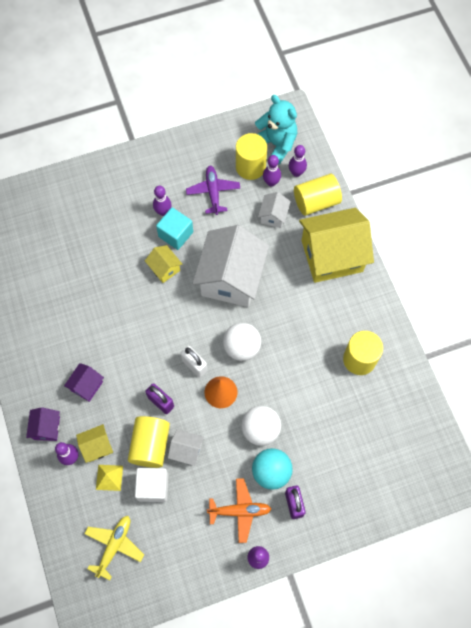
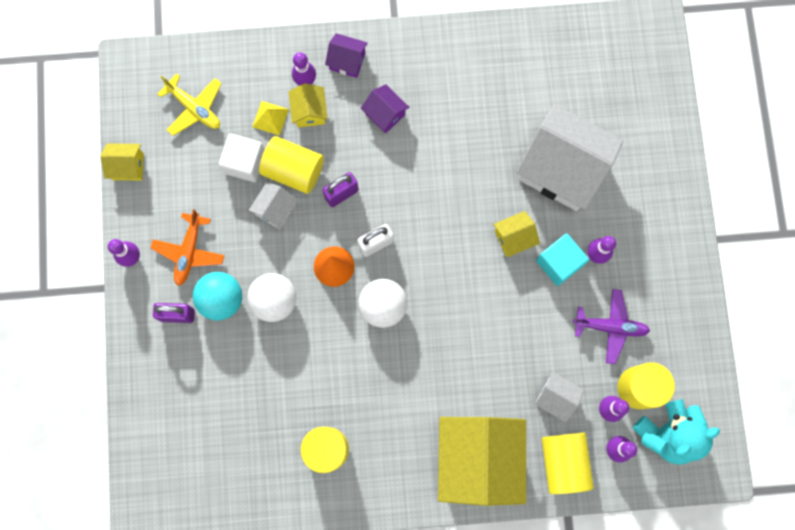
camera: 105 degrees right, 10 degrees up
(180, 588) = (128, 166): none -> yellow house
(231, 278) = (479, 318): white house -> white house (562, 169)

